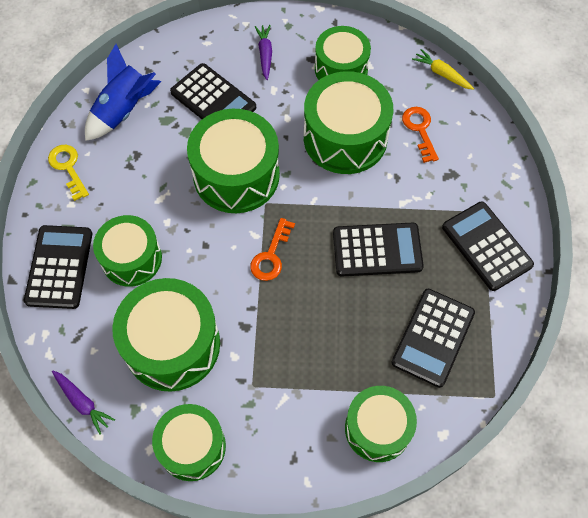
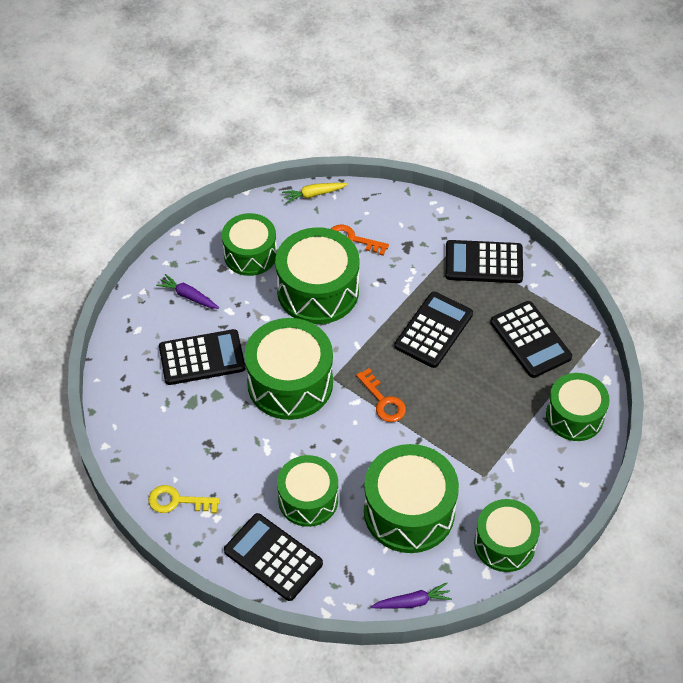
camera: 55 degrees left, 10 degrees down
(124, 110) = (154, 428): blue rocket -> none

